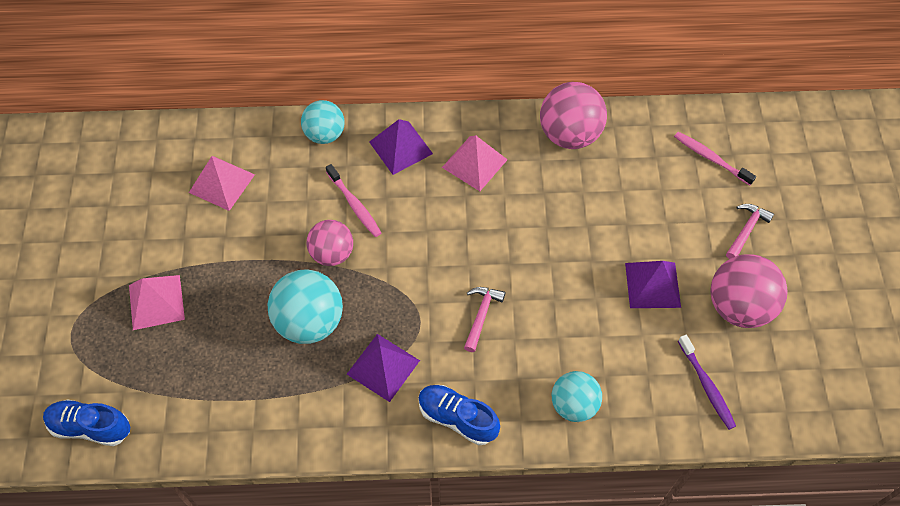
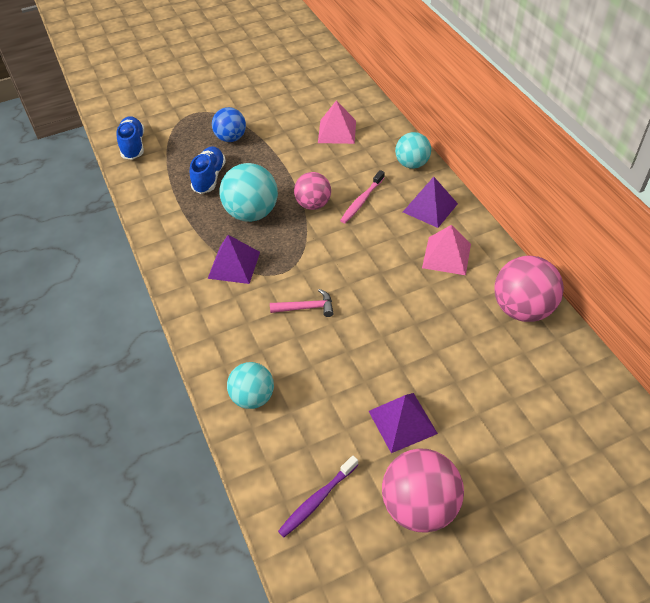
camera: 70 degrees right, 10 degrees down
(156, 302) = (231, 138): pink pyramid -> blue ball
(457, 418) = (210, 323): blue shoe -> blue shoe (209, 177)
(710, 158) = (580, 431): pink toothbrush -> none
(746, 230) = (514, 488): pink hammer -> none

